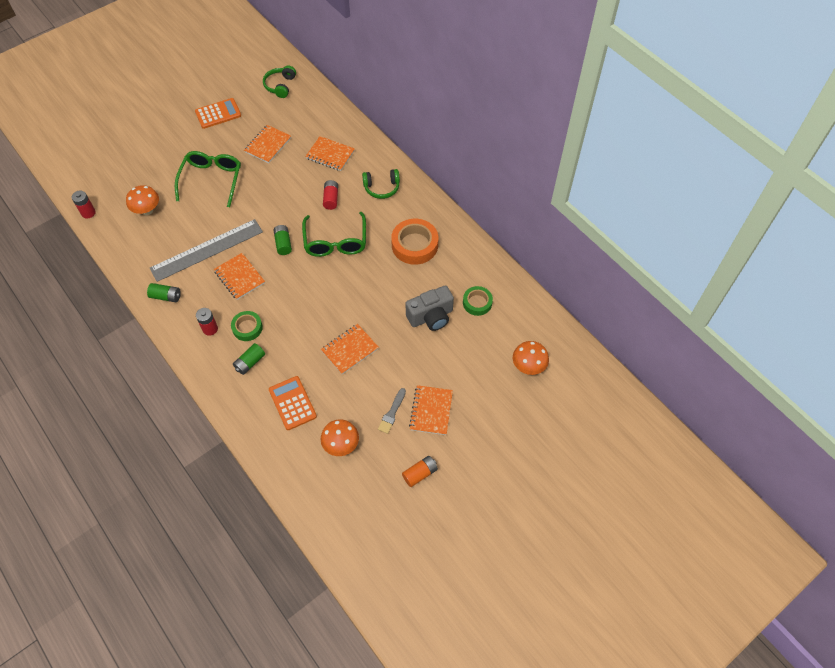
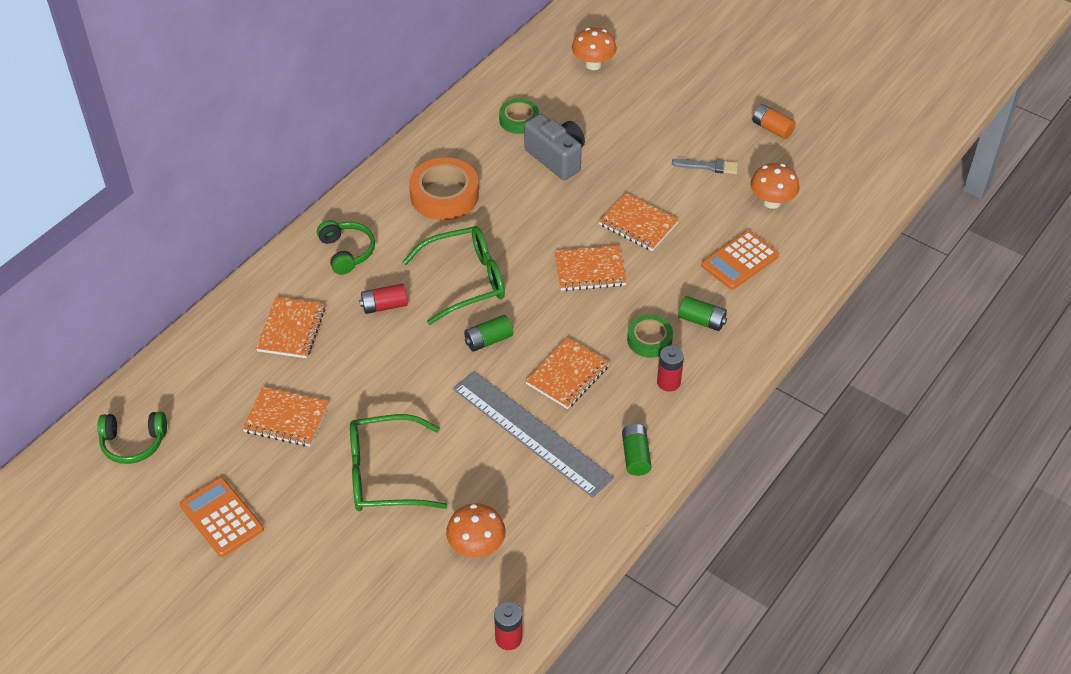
camera: 105 degrees left, 10 degrees down
(431, 411) = (689, 134): orange notebook -> orange notebook (590, 270)

